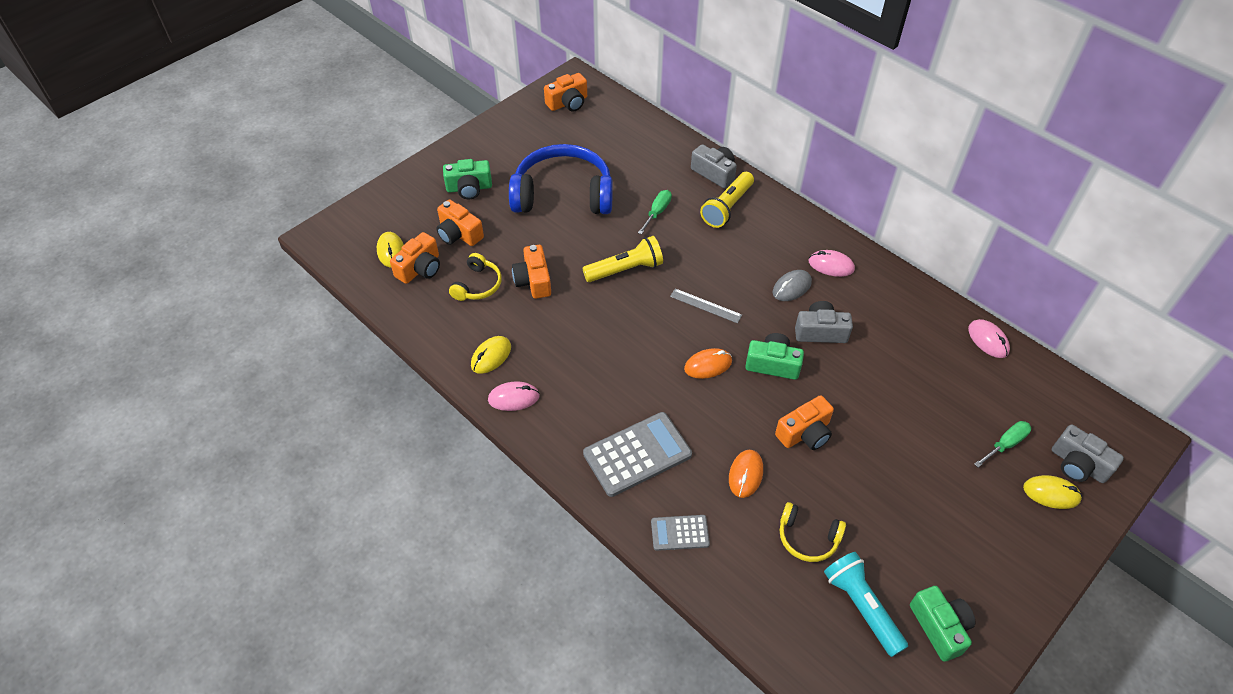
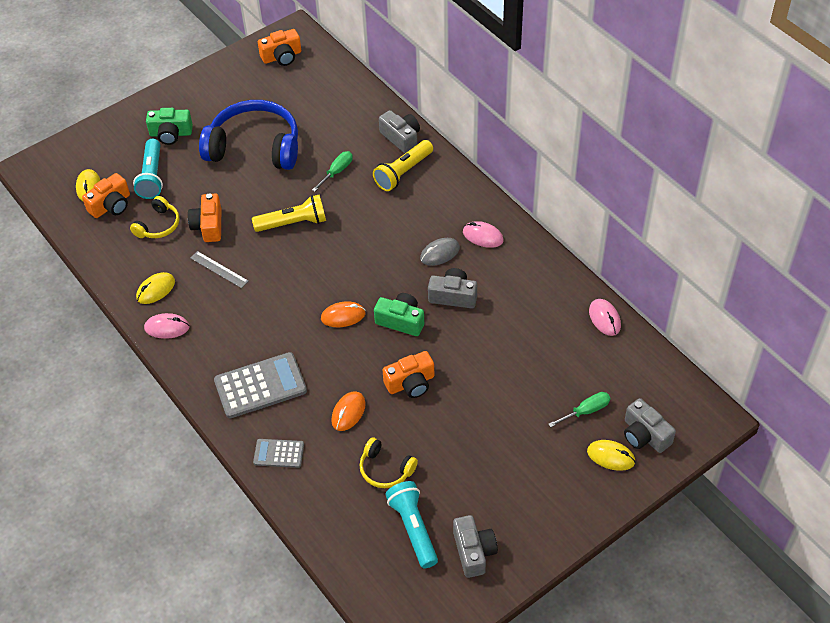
camera: 10 degrees right, 0 degrees up
(459, 234) = (152, 176): orange camera -> turquoise flashlight
(705, 306) = (356, 263): grey ruler -> grey ruler (219, 269)
(940, 627) = (474, 551): green camera -> grey camera

